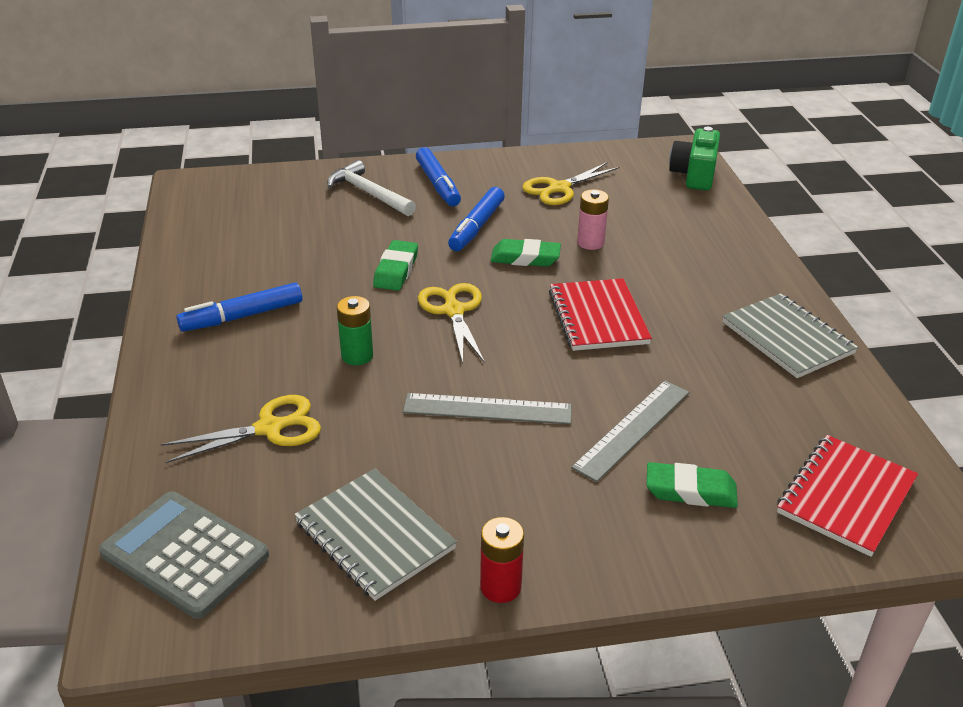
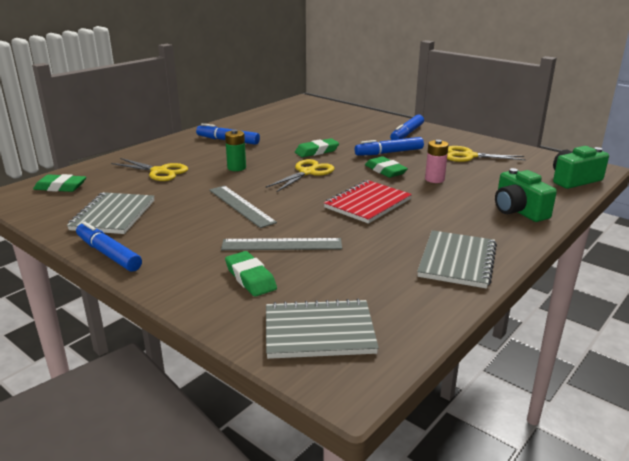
camera: 50 degrees right, 10 degrees down
(185, 554) = (60, 187): grey calculator -> green eraser
(368, 193) = (367, 126): white hammer -> none
(500, 587) = (108, 254): red battery -> blue marker
(723, 243) = (518, 211): none -> green camera
(846, 497) = (319, 332): red notebook -> grey notebook

